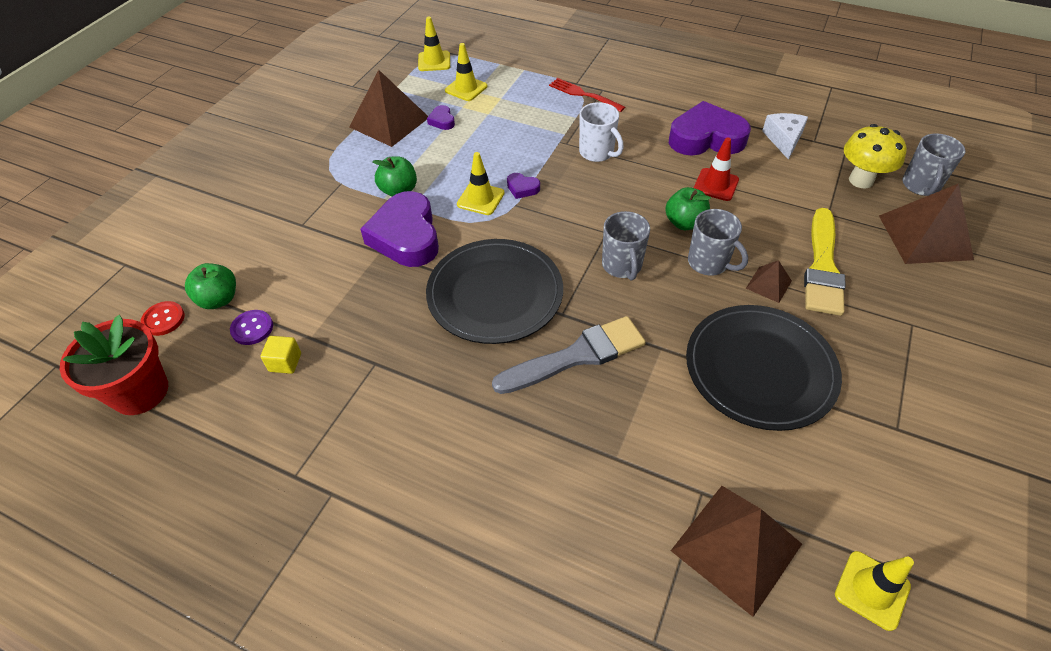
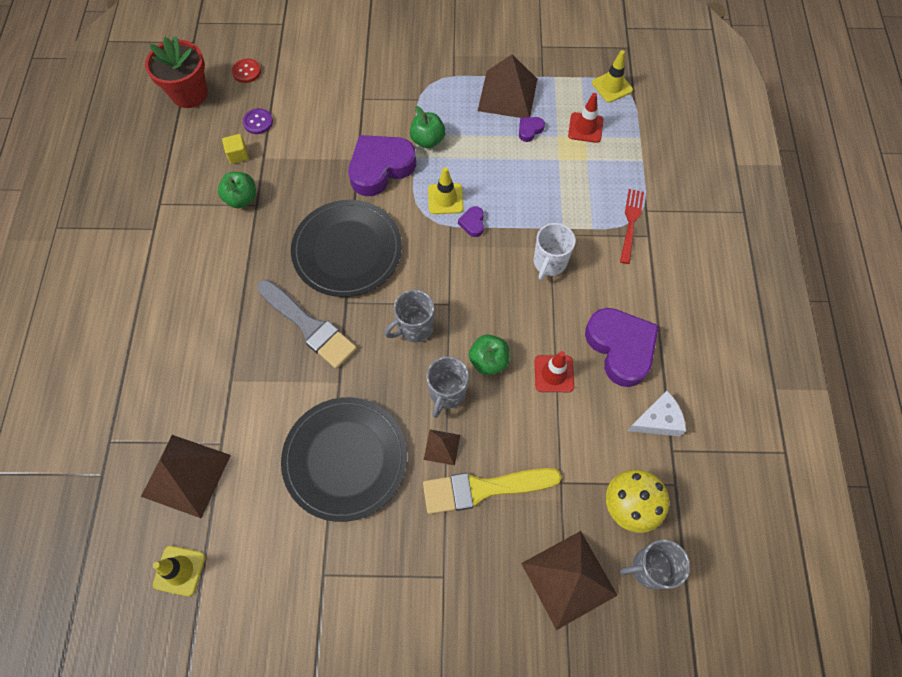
camera: 65 degrees right, 15 degrees up
(219, 299) = (274, 90): green apple -> green apple (241, 199)
(466, 88) = (585, 128): yellow traffic cone -> red traffic cone

